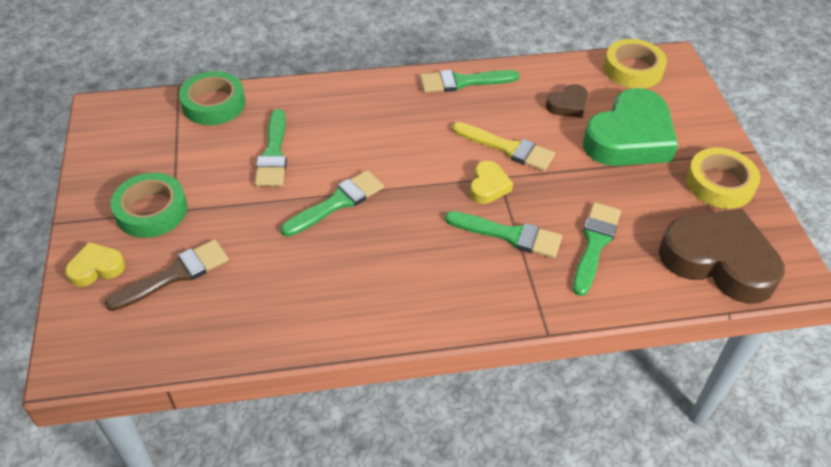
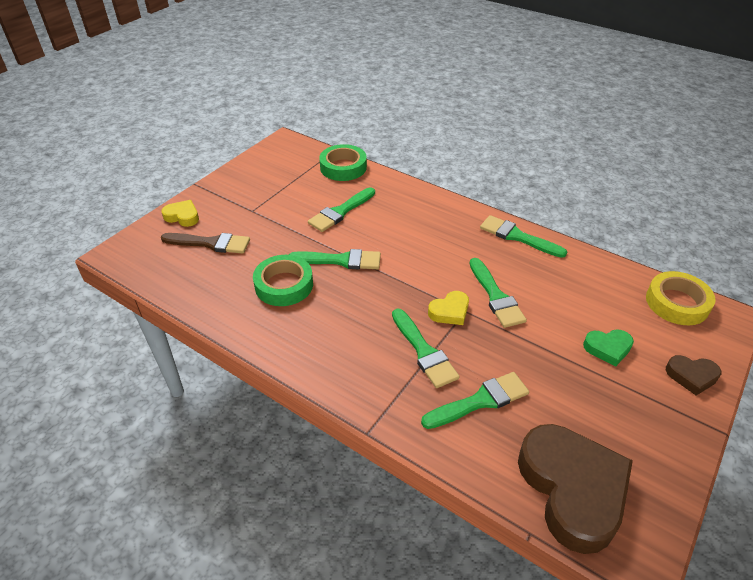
camera: 45 degrees right, 5 degrees down
(151, 210) = (242, 204): green tape -> green tape (284, 285)
(507, 148) = (495, 296): yellow brush -> green brush
(568, 105) = (582, 296): brown heart -> brown heart (691, 376)
(629, 138) = (608, 348): green heart -> green heart, size x0.46
(720, 183) = (652, 434): yellow tape -> none

